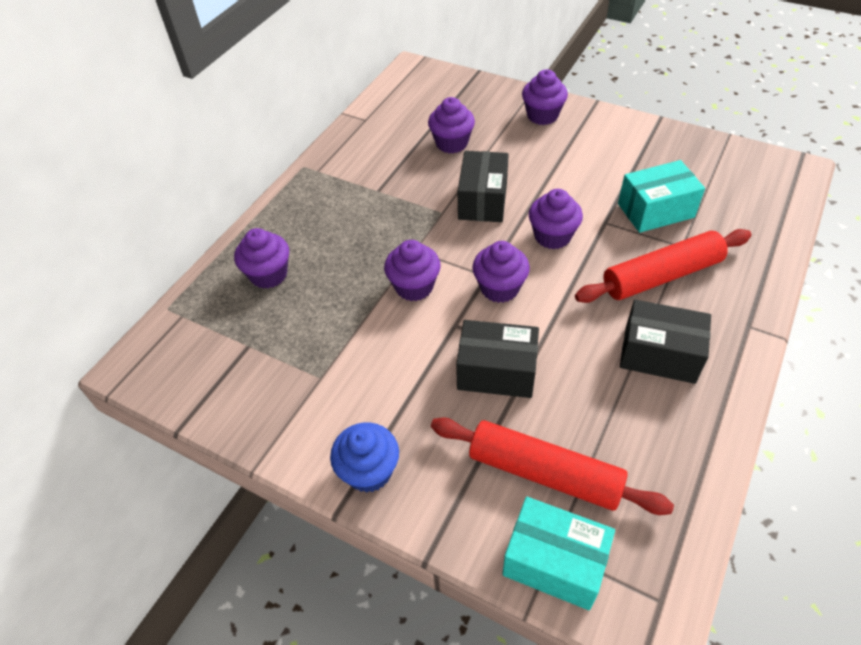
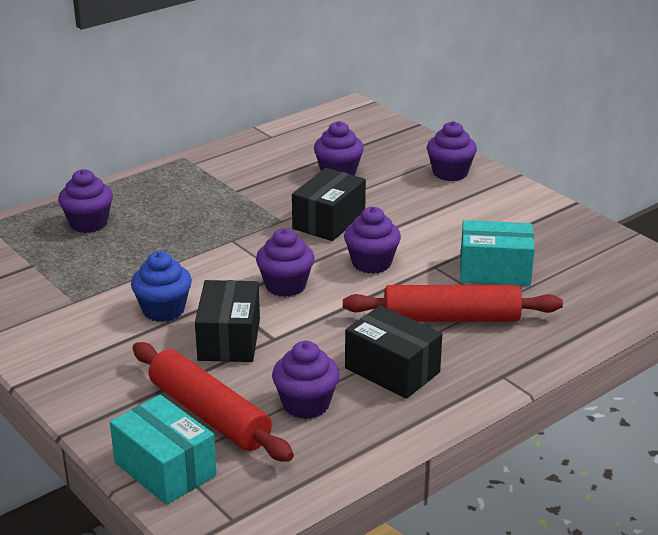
camera: 20 degrees right, 20 degrees down
(369, 471) = (63, 369): blue cupcake -> blue cupcake (163, 310)
(414, 287) = (208, 264): purple cupcake -> purple cupcake (306, 404)
(496, 371) = (229, 339): black box -> black box turned 60 degrees clockwise

